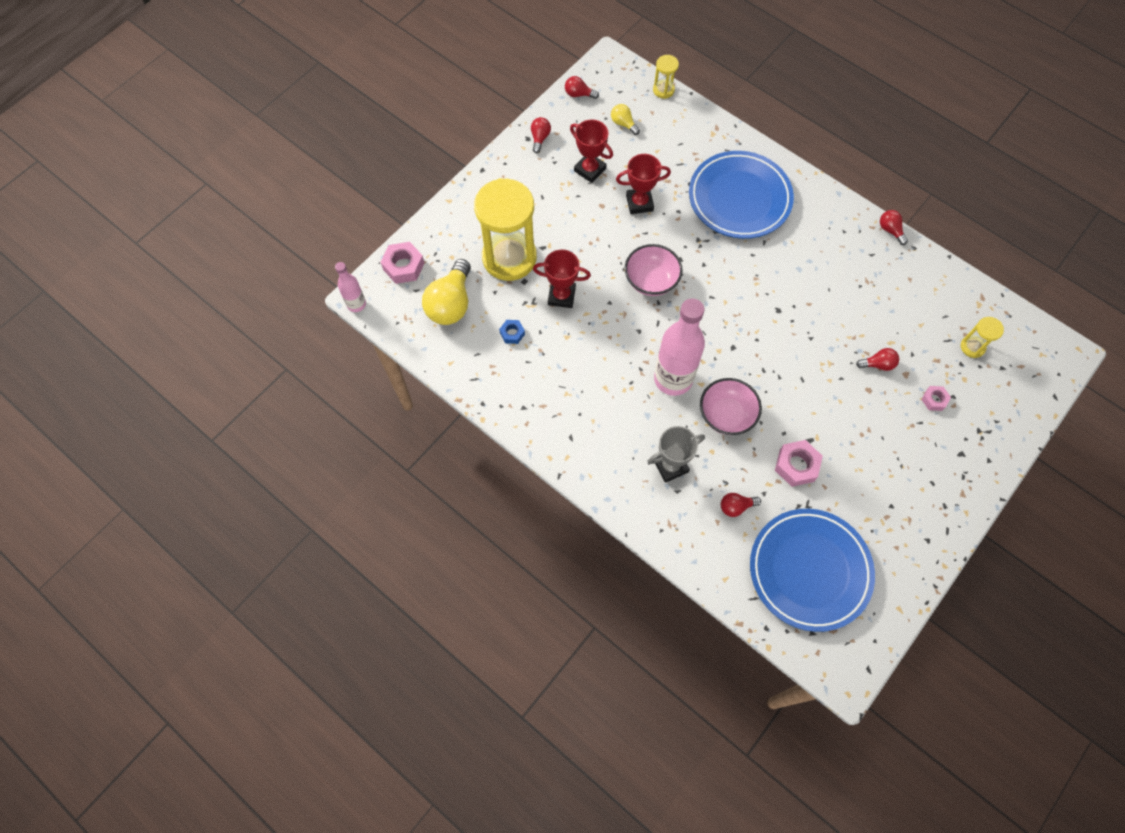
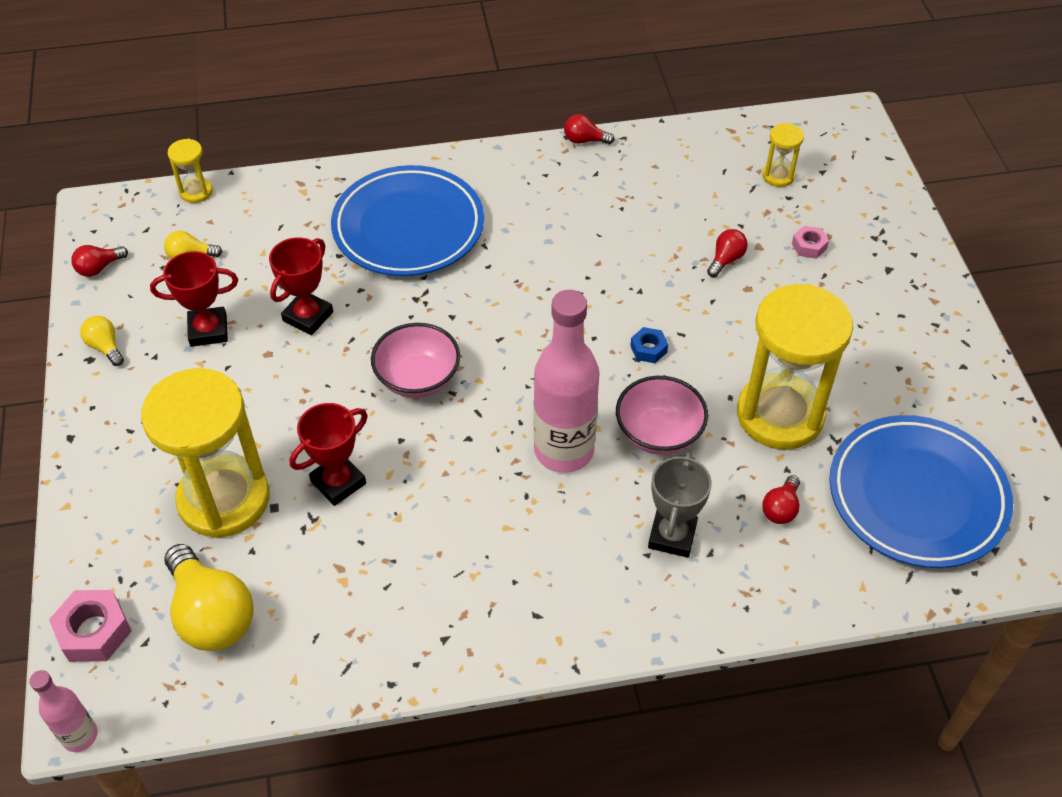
camera: 50 degrees left, 15 degrees down
(512, 333) = (330, 574): blue nut -> blue nut (648, 349)
(540, 138) = (105, 347): red light bulb -> yellow light bulb
(796, 465) = (780, 415): pink nut -> yellow hourglass

